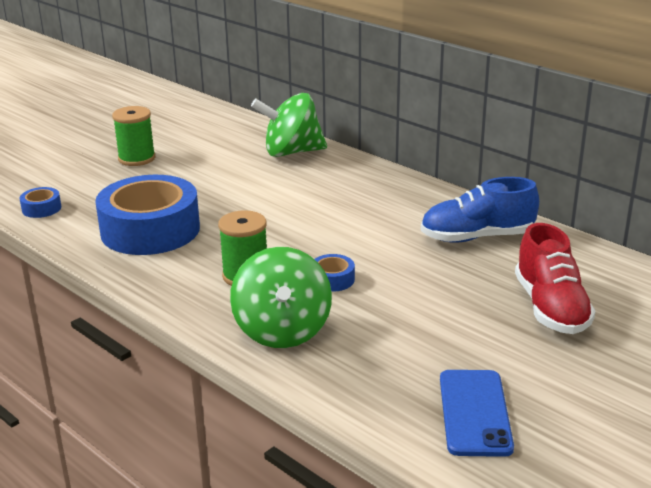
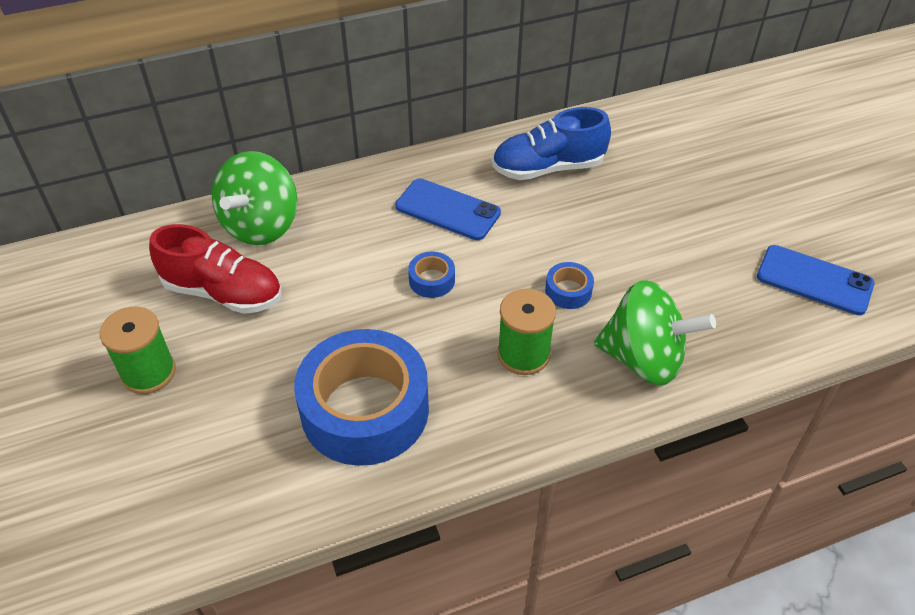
camera: 65 degrees left, 20 degrees up
(41, 208) = (218, 514): blue tape -> blue tape (432, 280)
(376, 209) = (447, 210): none -> blue phone
(477, 237) = (548, 168): blue shoe -> blue shoe turned 60 degrees clockwise
(550, 308) = (687, 176): red shoe -> red shoe (223, 292)

